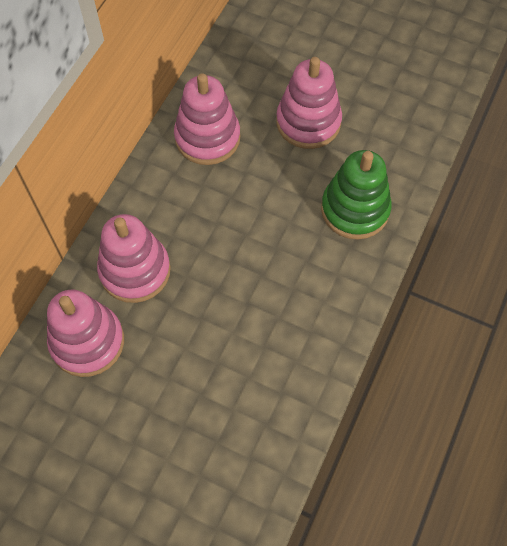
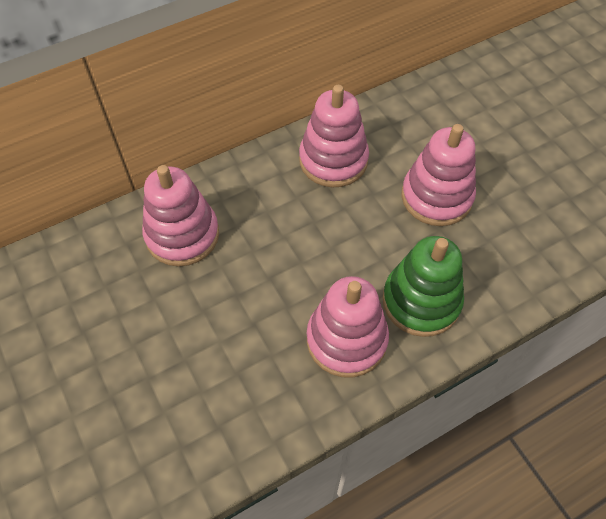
camera: 35 degrees right, 5 degrees down
(87, 342) = (96, 270): pink stacking toy -> pink stacking toy (346, 339)

